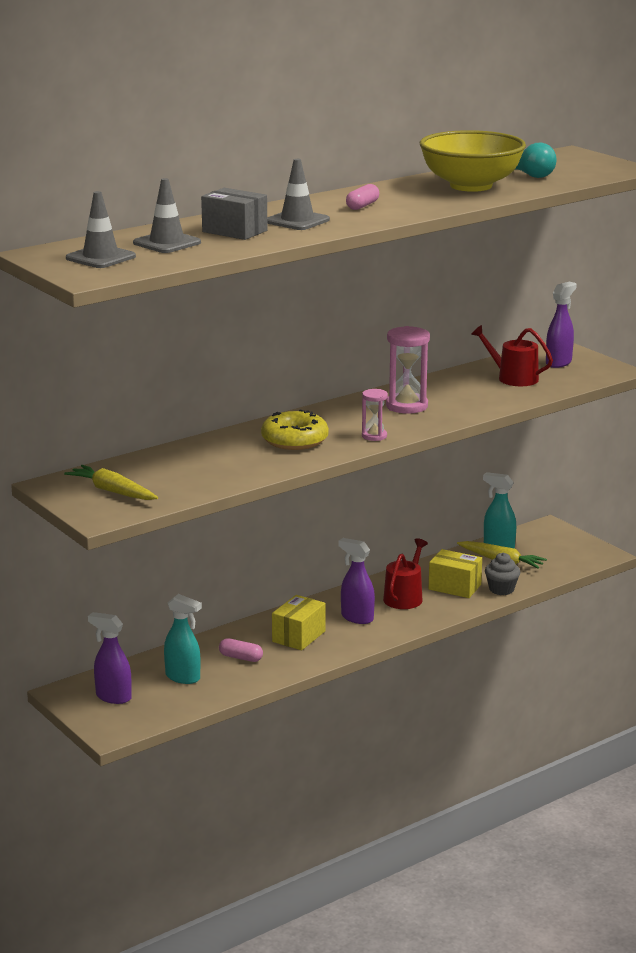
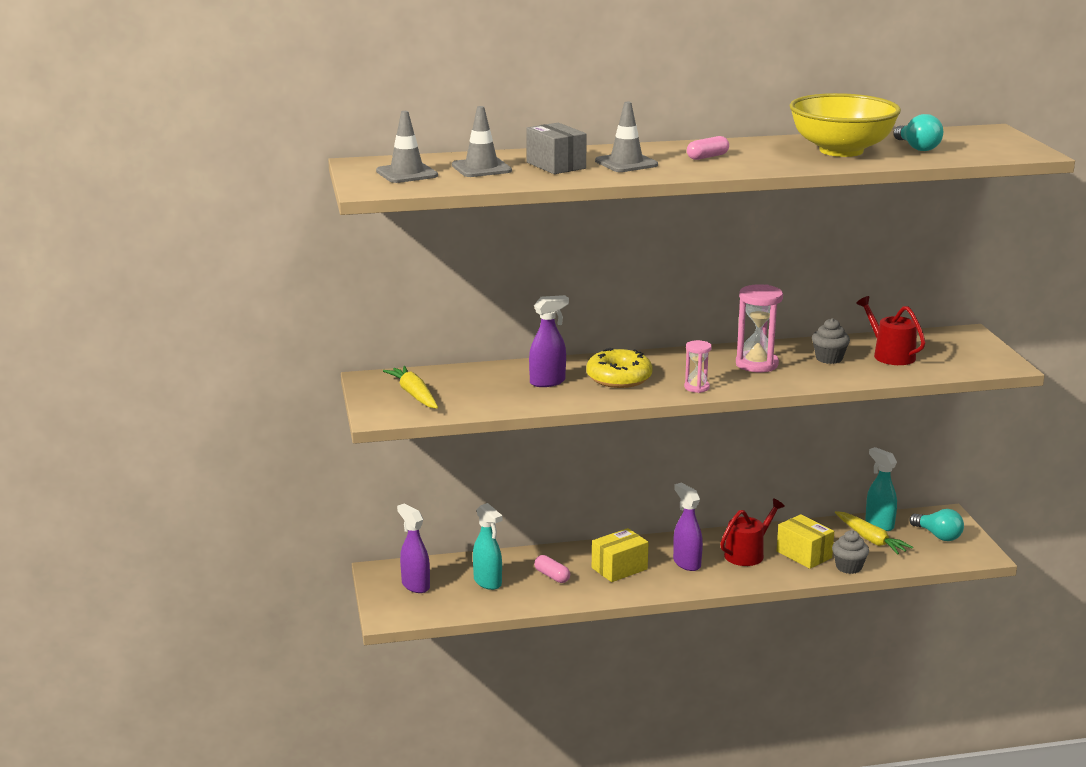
camera: 25 degrees right, 0 degrees up
(464, 390) = (829, 358): none -> grey cupcake
(555, 546) = (938, 535): none -> turquoise light bulb
(559, 363) = (953, 348): purple spray bottle -> purple spray bottle (548, 382)

